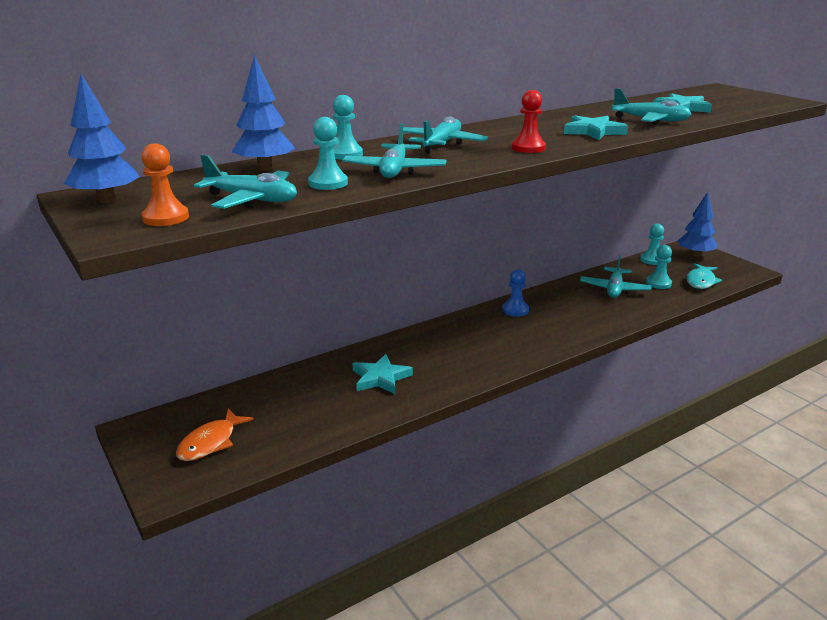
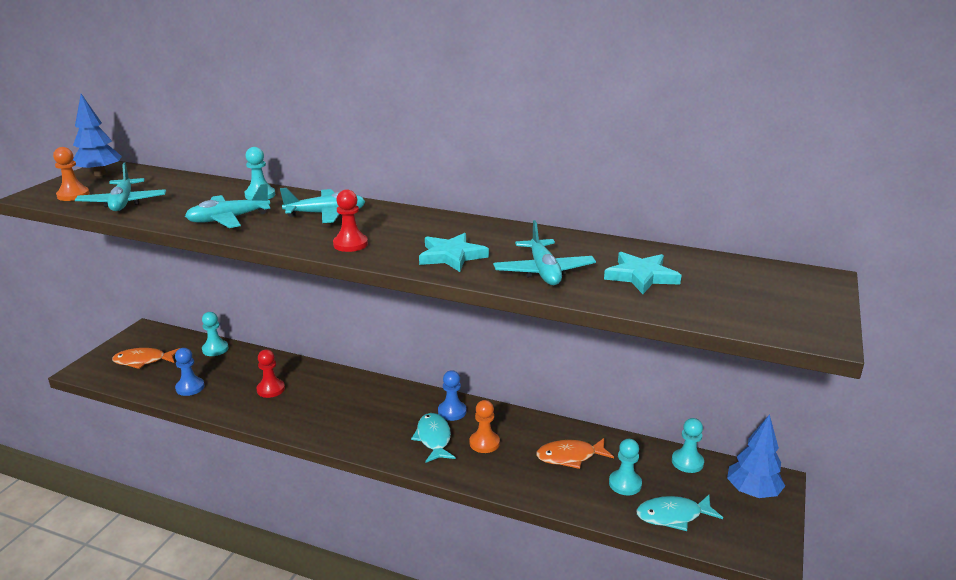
camera: 55 degrees right, 0 degrees up
(265, 168) = (201, 186): blue tree -> none
(315, 422) = (190, 387): none -> blue pawn
(328, 183) = (178, 210): turquoise pawn -> turquoise pawn (215, 349)
(380, 378) = (271, 389): turquoise star -> red pawn
(544, 327) = (433, 438): none -> turquoise fish
(569, 311) = (484, 443): none -> orange pawn
(614, 289) = (570, 457): turquoise plane -> orange fish

